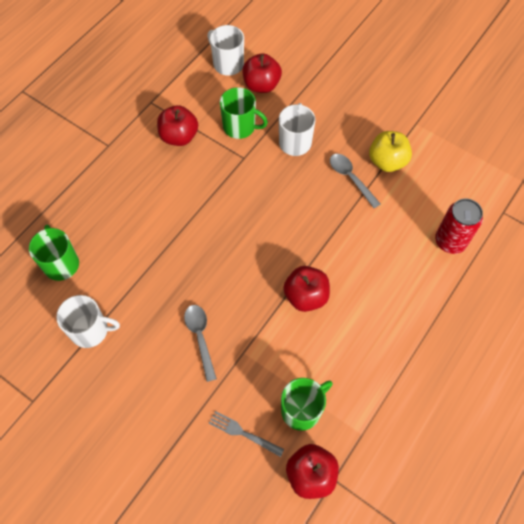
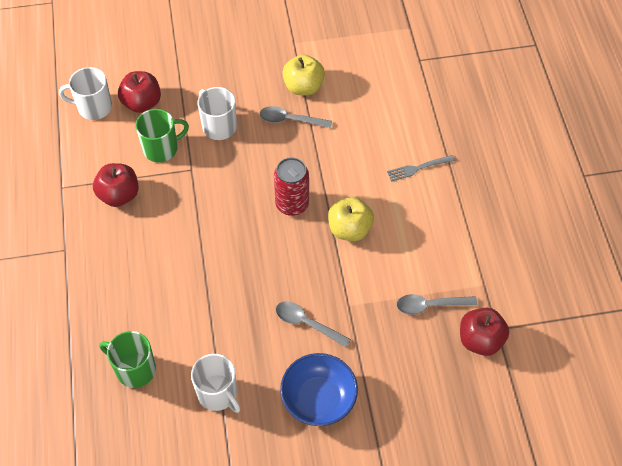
camera: 45 degrees left, 5 degrees down
(90, 330) = (218, 394): white mug -> white mug turned 90 degrees clockwise
(148, 400) = (318, 399): none -> blue bowl
(243, 433) = (408, 357): grey fork -> grey fork (418, 168)
(302, 410) = (430, 305): green mug -> grey spoon
(306, 296) = (349, 229): red apple -> yellow apple
(450, 241) = (406, 108): red can -> red can (292, 204)

